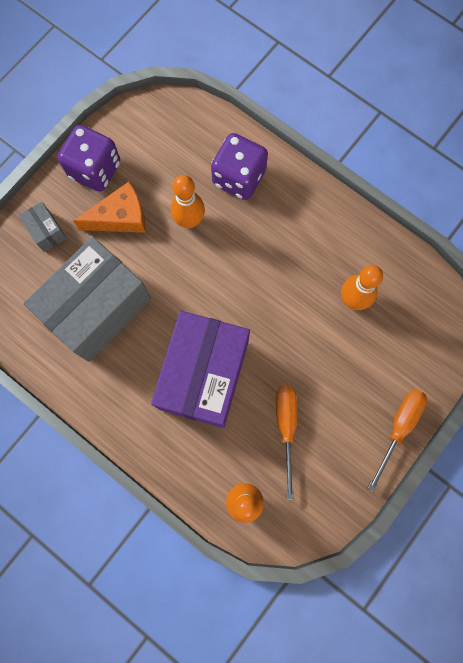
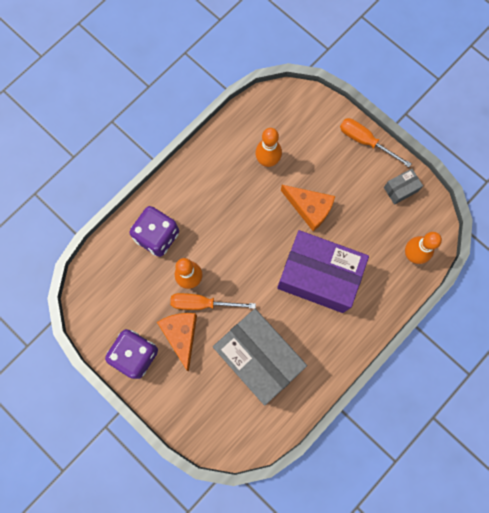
camera: 85 degrees left, 0 degrees up
(46, 231) = (187, 399): grey box -> grey box (400, 189)
(286, 427) = (361, 219): orange screwdriver -> orange screwdriver (202, 303)
(294, 358) = (309, 208): none -> orange cheese

